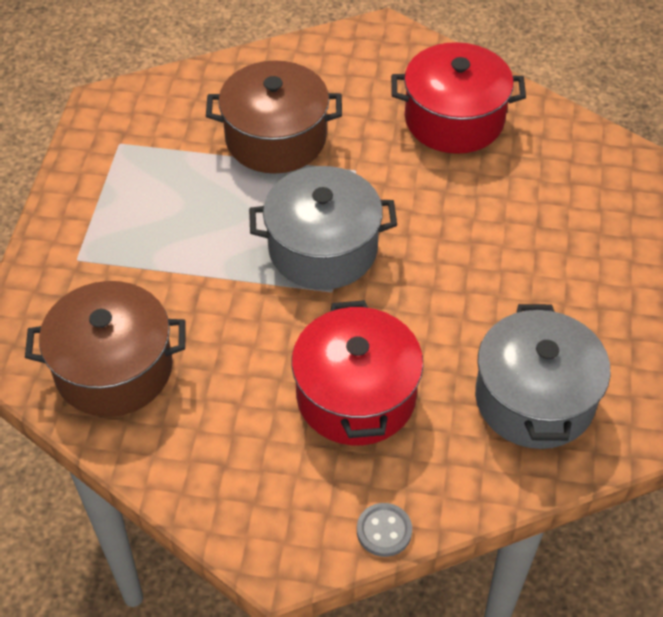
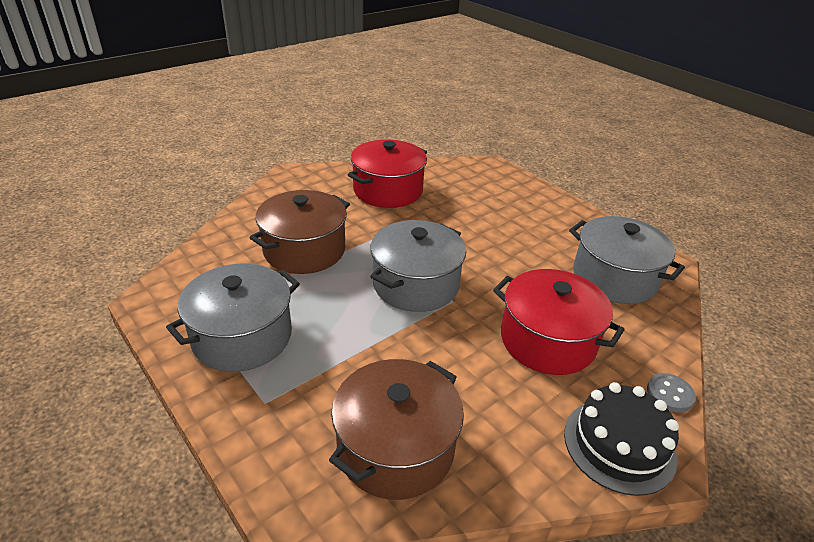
camera: 50 degrees left, 15 degrees down
(125, 191) = (242, 337): none -> grey pot
(270, 519) = (619, 445): none -> black cake

